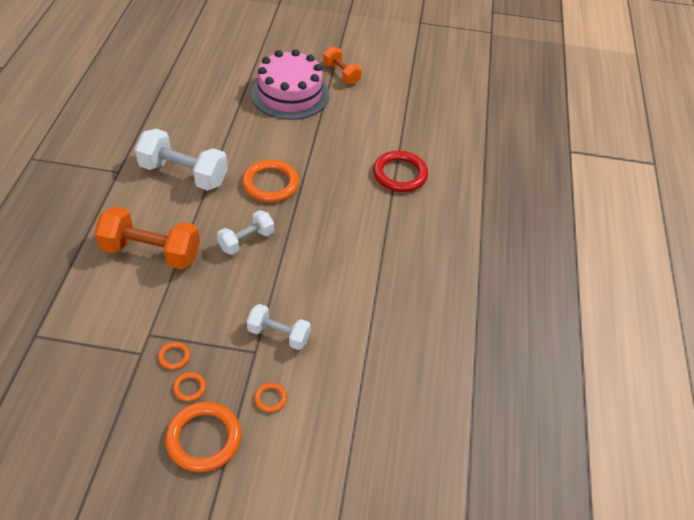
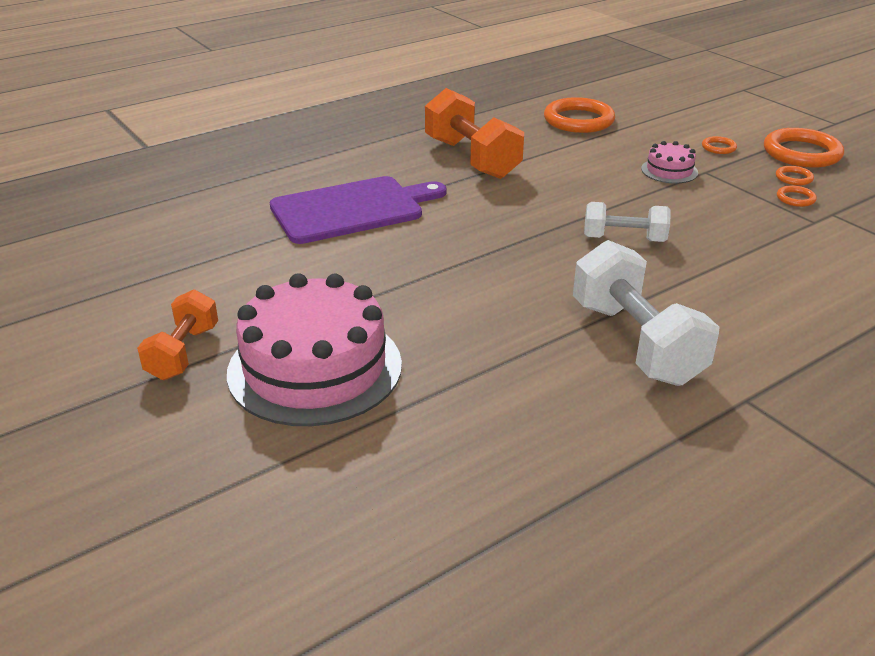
camera: 130 degrees left, 15 degrees down
(151, 252) = (762, 280): orange dumbbell -> orange dumbbell (472, 158)
(270, 184) = (522, 273): orange ring -> orange ring (578, 120)
(279, 335) = (669, 171): white dumbbell -> pink cake
(400, 174) = (352, 209): red ring -> purple cutting board

